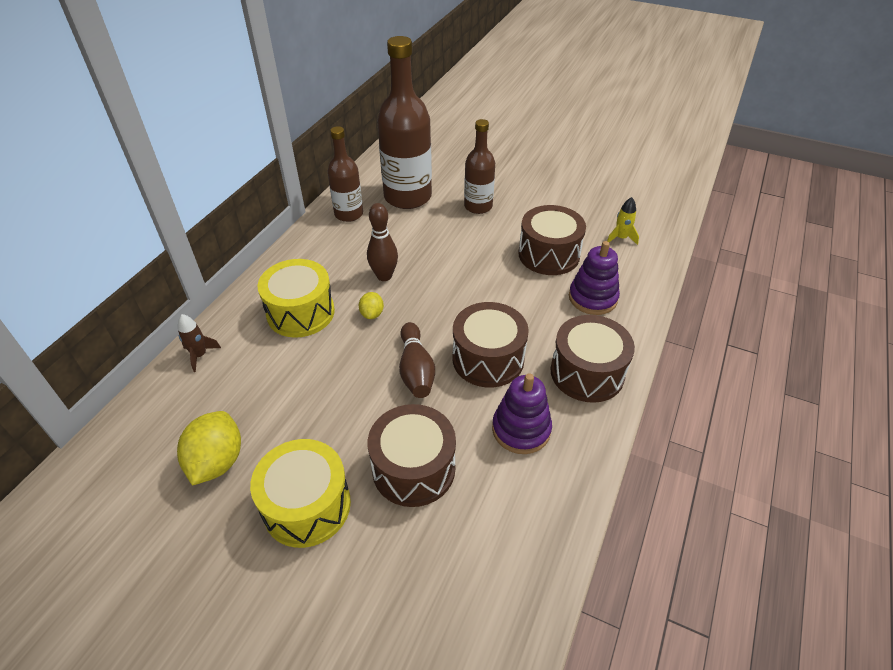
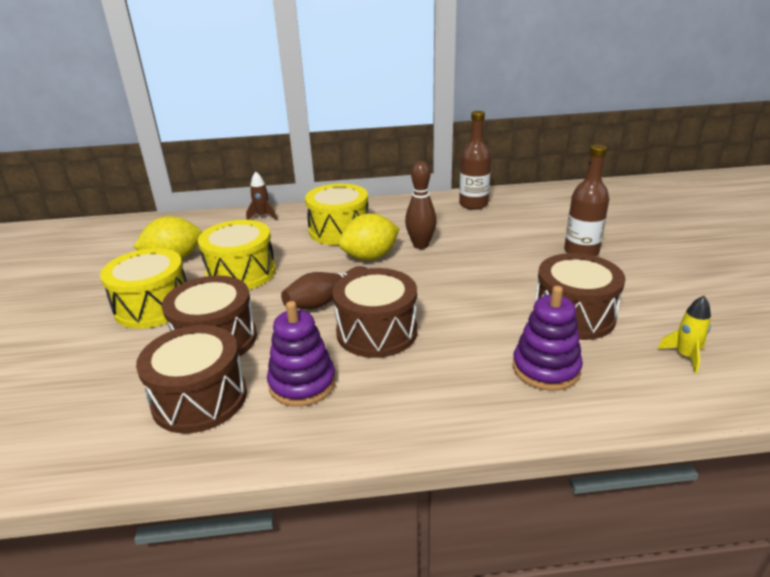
camera: 60 degrees right, 15 degrees down
(309, 413) = (241, 273): none -> yellow drum
(372, 314) = (370, 257): yellow lemon -> yellow lemon, size x1.89
(407, 197) = (536, 217): brown bottle -> none
(587, 373) = (421, 403): brown drum -> brown drum (200, 399)

